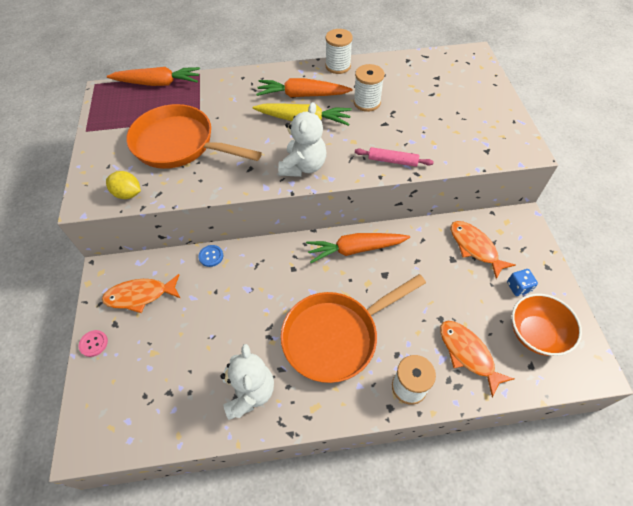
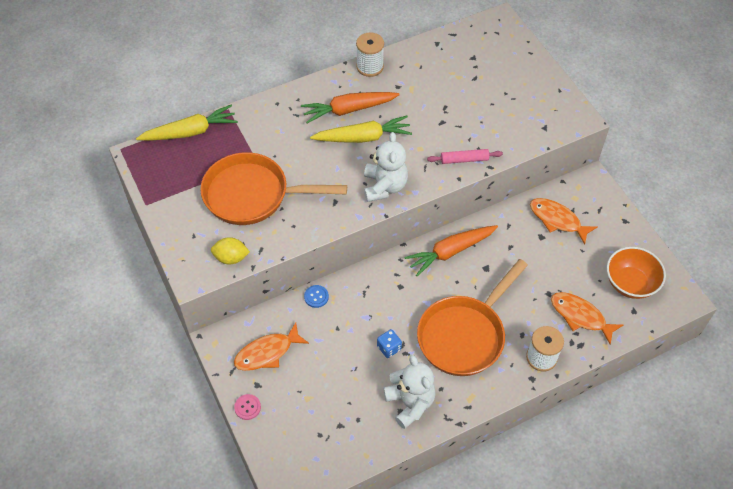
camera: 20 degrees left, 0 degrees up
(158, 83) = (190, 132): orange carrot -> yellow carrot
(367, 102) = (416, 103): white spool -> none
(518, 287) = (605, 246): blue dice -> blue dice (389, 348)

